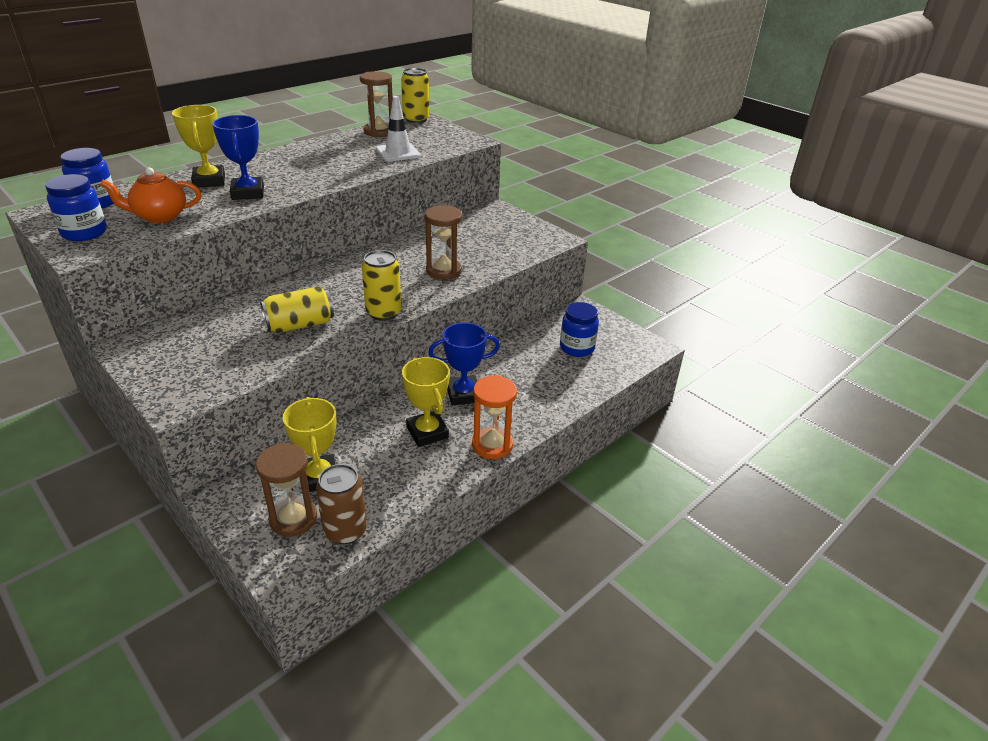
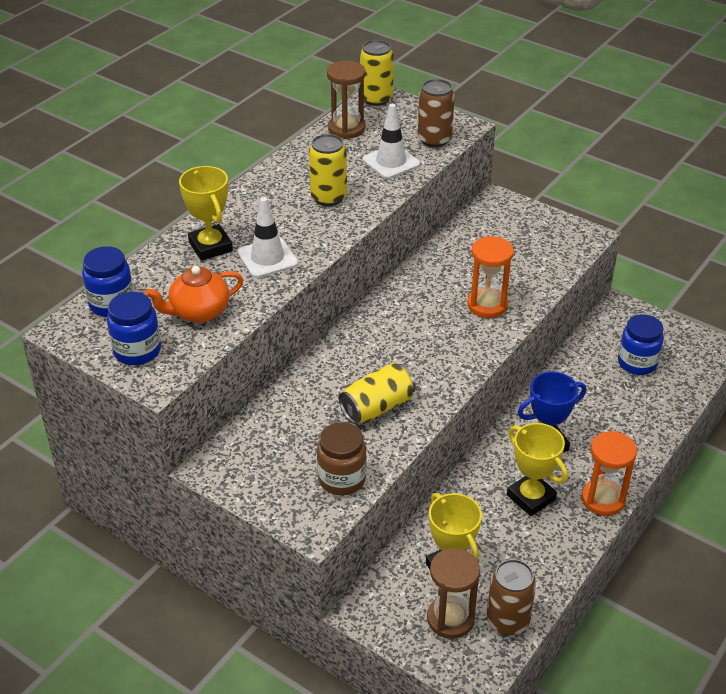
camera: 10 degrees left, 5 degrees up
(228, 371) = (342, 479): none -> brown jar
(248, 193) = (267, 258): blue trophy -> white traffic cone
(383, 313) = (455, 374): yellow can -> yellow can (328, 197)
(443, 145) = (434, 140): none -> brown can
(443, 271) = (487, 305): brown hourglass -> orange hourglass

